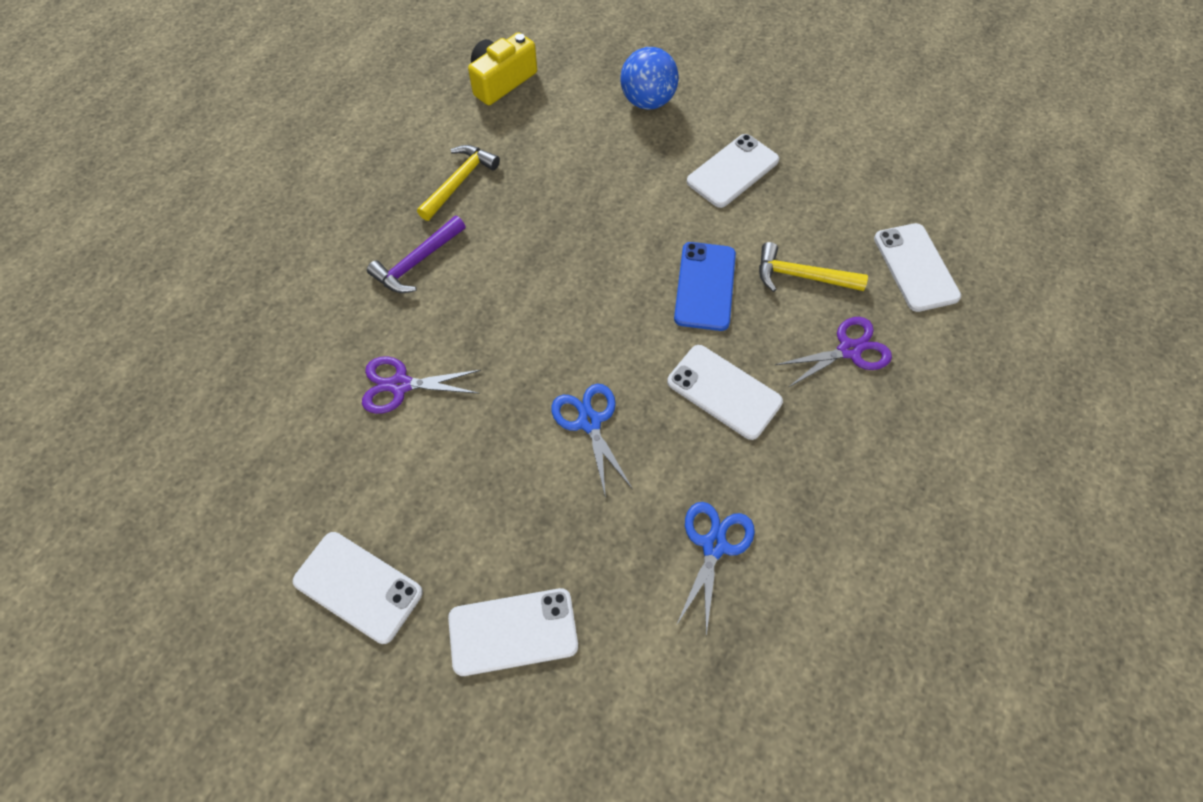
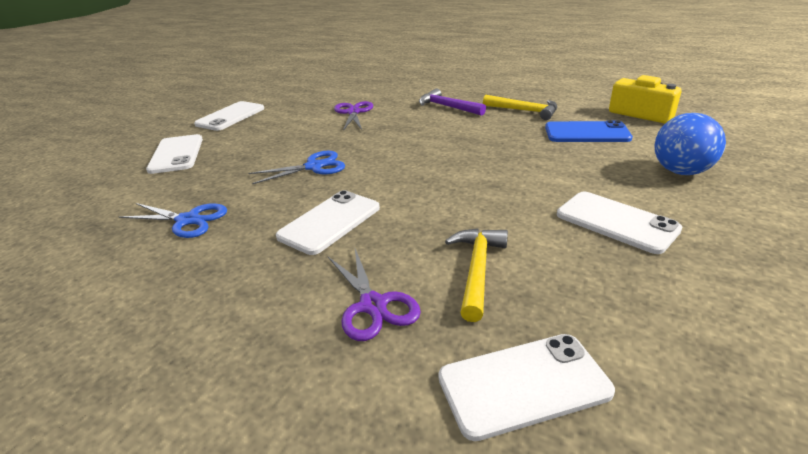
camera: 90 degrees right, 30 degrees down
(705, 286) = (449, 209): blue phone -> blue phone (586, 133)

